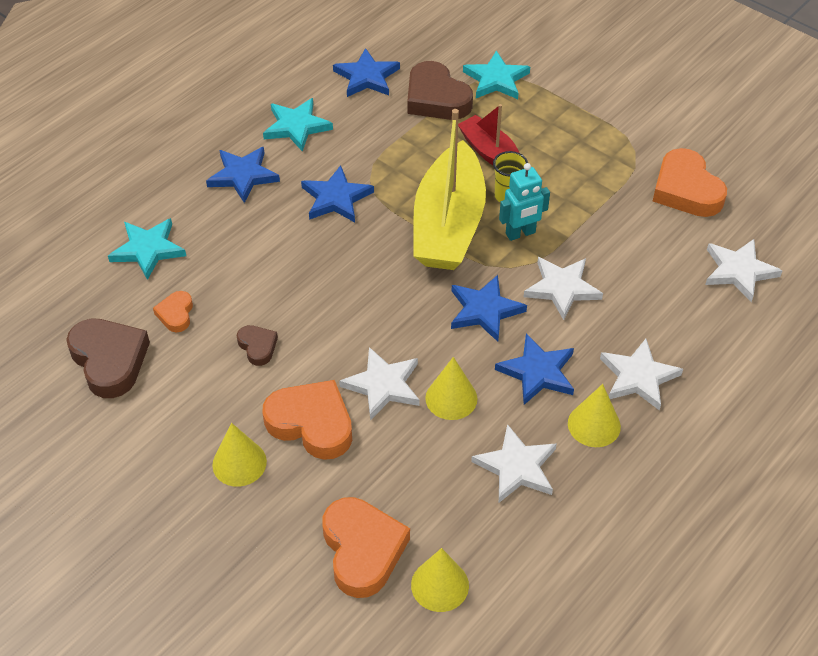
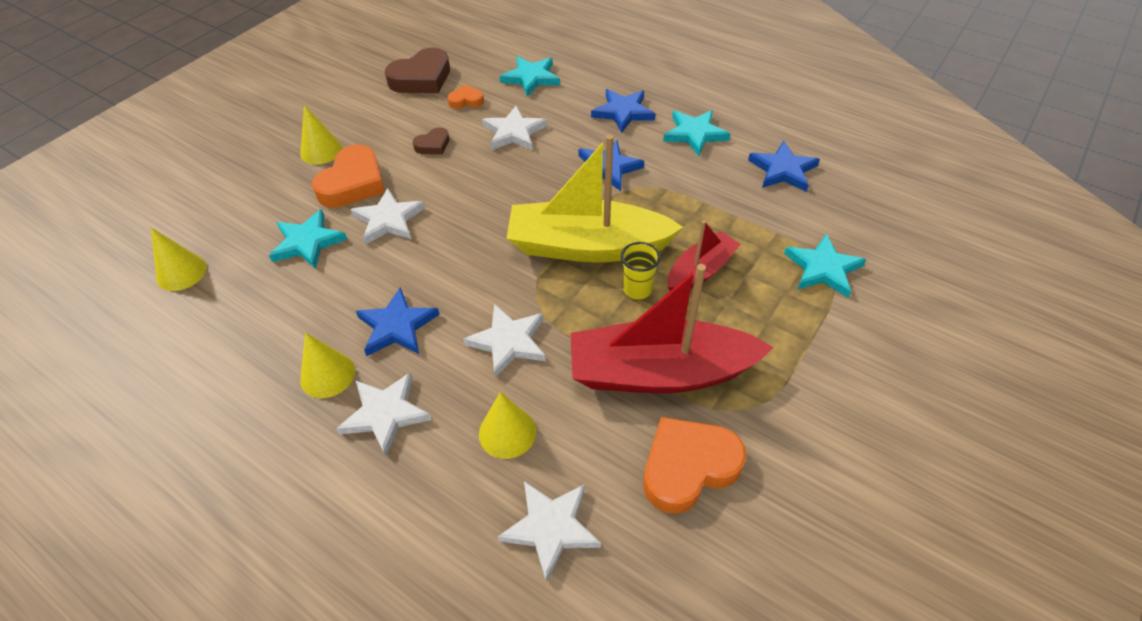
camera: 85 degrees right, 0 degrees up
(362, 550) = (227, 224): orange heart -> none
(407, 460) = (307, 242): none -> turquoise star
(436, 98) = (771, 222): brown heart -> none
(451, 398) = (371, 265): yellow cone -> yellow cone (507, 432)
(484, 310) = (476, 281): blue star -> none
(516, 467) = (287, 316): white star -> white star (514, 132)
(520, 233) = (583, 303): turquoise robot -> none
(599, 193) = (660, 372): none -> red boat

